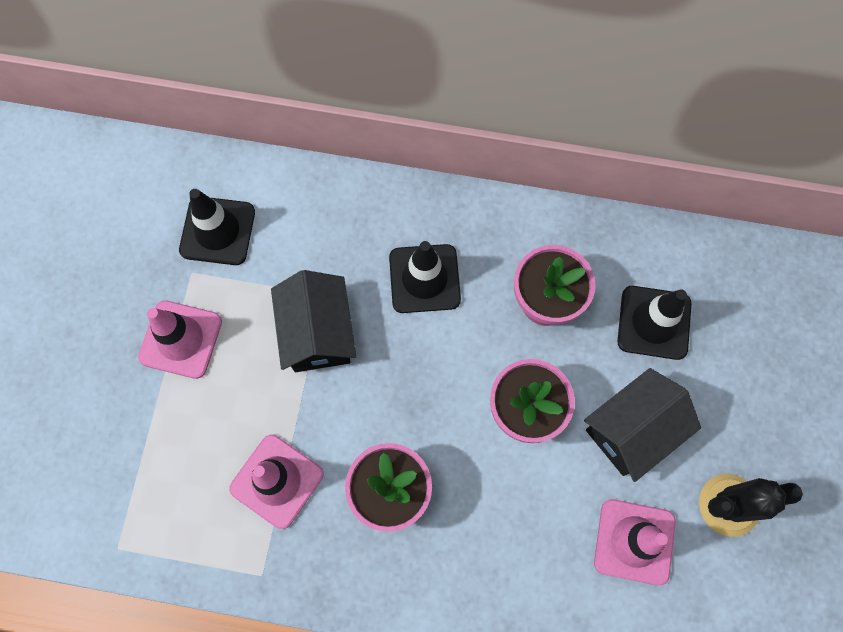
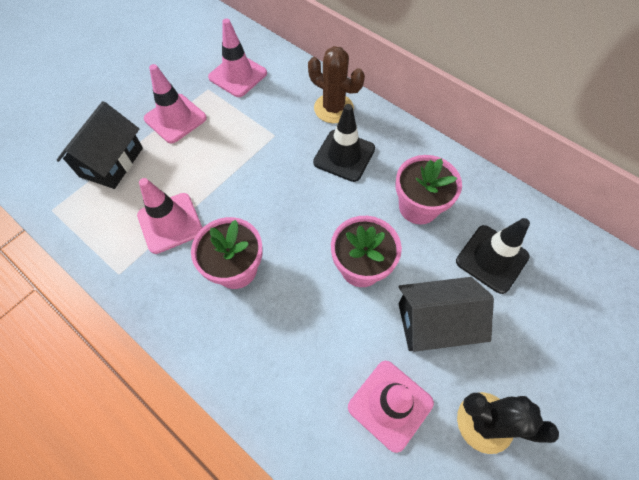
camera: 30 degrees right, 10 degrees down
(217, 231) = (238, 75): black traffic cone -> pink traffic cone
(317, 332) = (256, 153): black house -> black house (111, 162)
(372, 217) = (333, 108): none -> brown cactus

